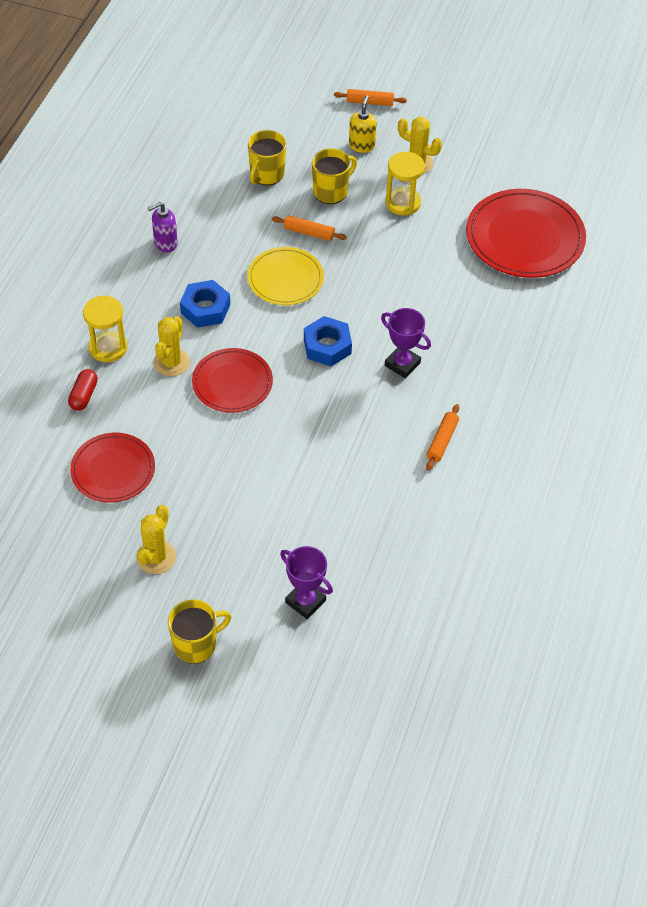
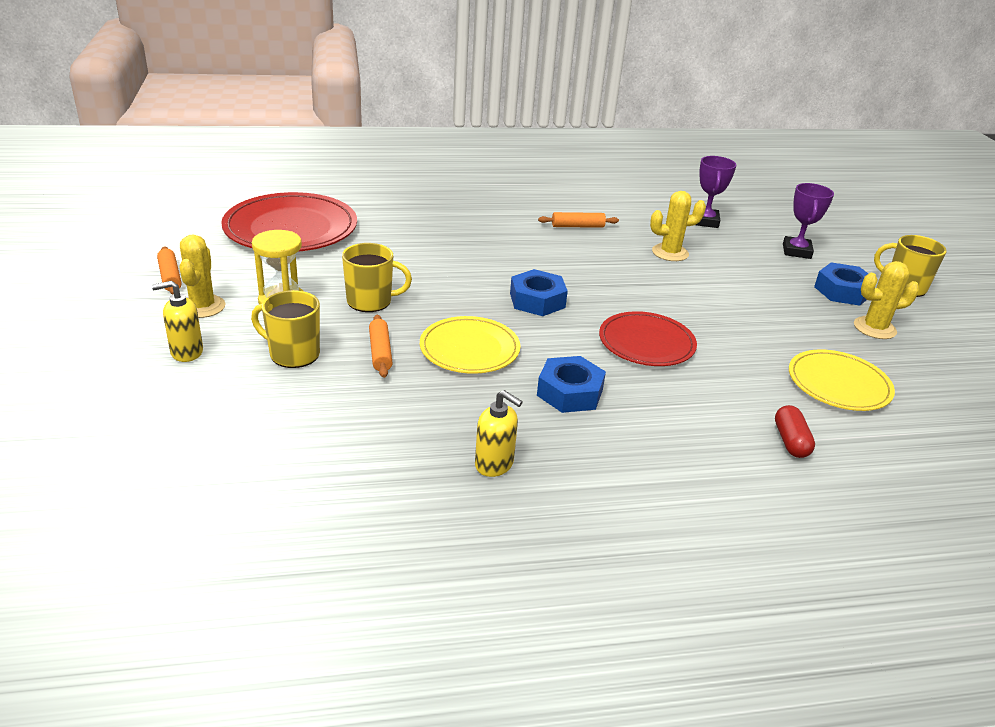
camera: 120 degrees left, 20 degrees down
(84, 395) = (790, 441): red capsule -> red capsule turned 75 degrees counterclockwise
(108, 347) = (707, 449): yellow hourglass -> none
(113, 470) = (838, 384): red plate -> yellow plate
(165, 243) = (494, 464): purple soap dispenser -> yellow soap dispenser
(171, 362) = (670, 391): yellow cactus -> yellow cactus (670, 253)
(219, 581) = (842, 291): none -> blue nut
(266, 174) = (291, 415): yellow mug -> yellow mug (370, 301)
(369, 102) = (84, 367): orange rolling pin -> orange rolling pin (170, 277)
(402, 364) = (516, 258): purple trophy -> purple trophy (705, 221)

